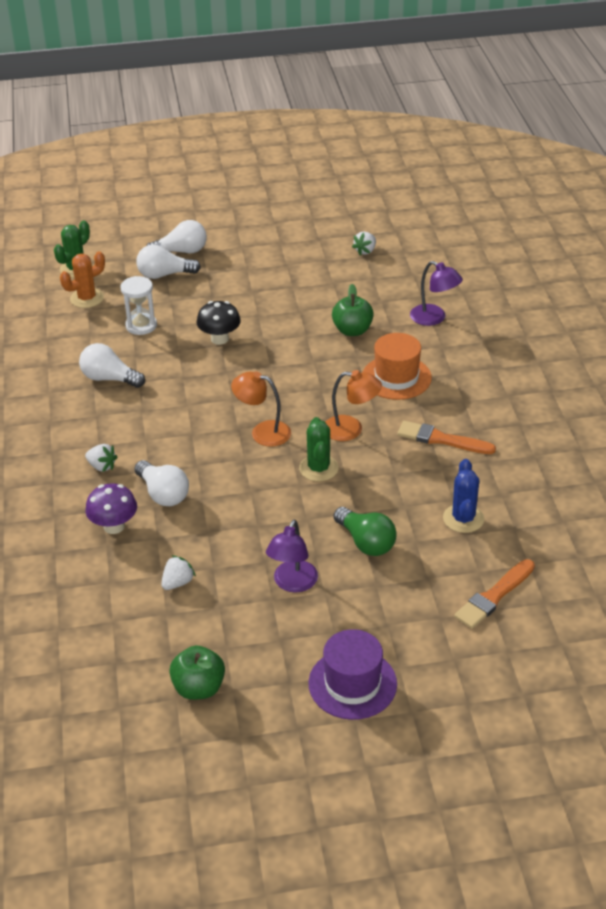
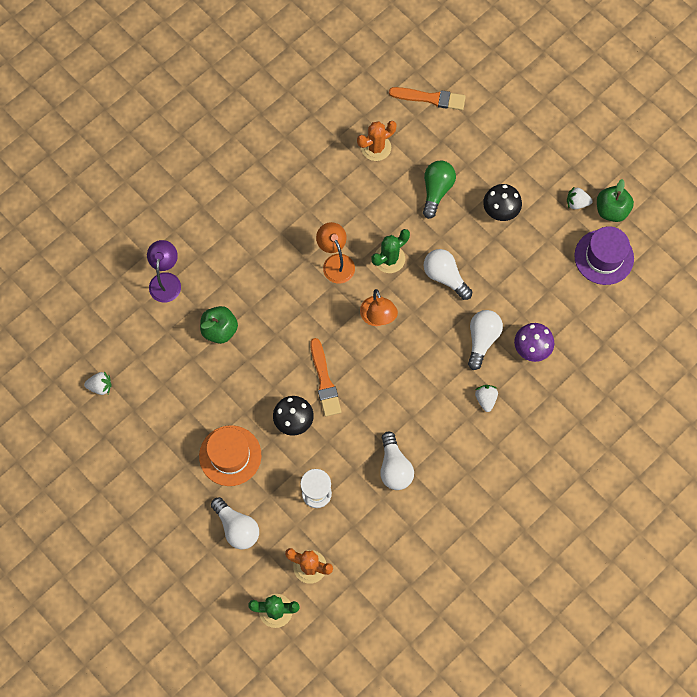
camera: 125 degrees left, 30 degrees up
(178, 582) = (547, 276): white strawberry -> white strawberry (577, 203)
(181, 251) = (194, 539): white light bulb -> white light bulb (445, 277)
(292, 583) = (500, 211): purple lamp -> black mushroom
(352, 683) = (549, 135): purple hat -> purple hat (604, 257)
(396, 377) = (258, 266): orange hat -> orange hat (230, 455)
(441, 439) = (307, 200): orange brush -> orange brush (324, 381)
(463, 518) = (376, 147): blue cactus -> orange cactus

